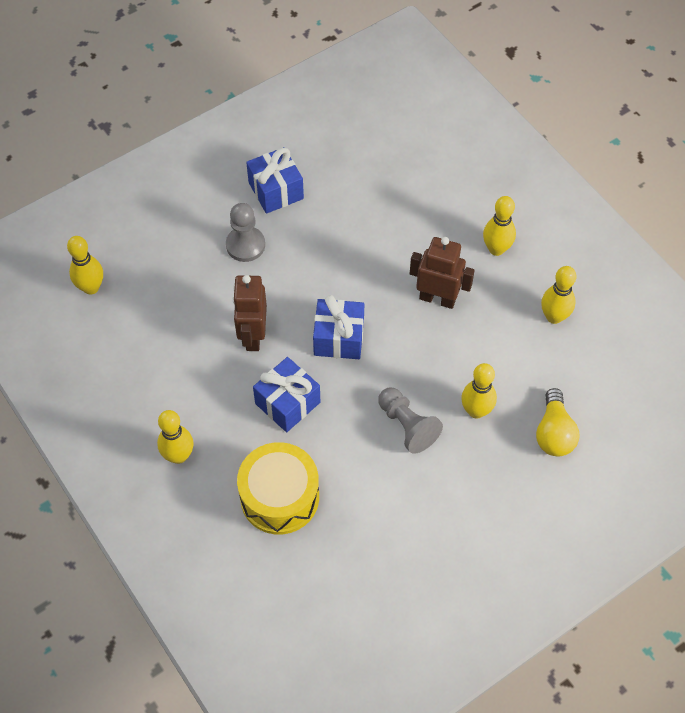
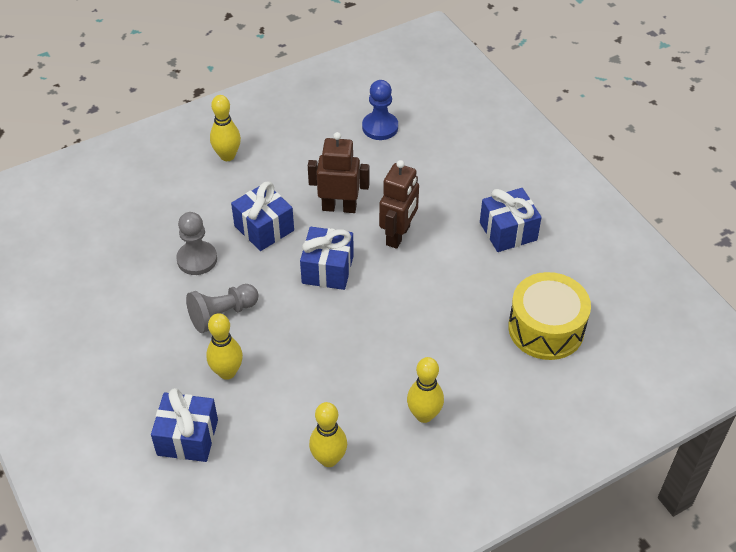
camera: 95 degrees right, 10 degrees down
(91, 287) = (403, 104): yellow bowling pin -> none
(129, 307) = (380, 127): none -> blue pawn
(245, 245) = (442, 206): grey pawn -> grey pawn (197, 259)
(279, 497) = (172, 218): yellow drum -> yellow drum (546, 328)
(437, 299) = (364, 353): brown robot -> brown robot (398, 235)
(554, 433) = (187, 437): yellow light bulb -> blue gift

